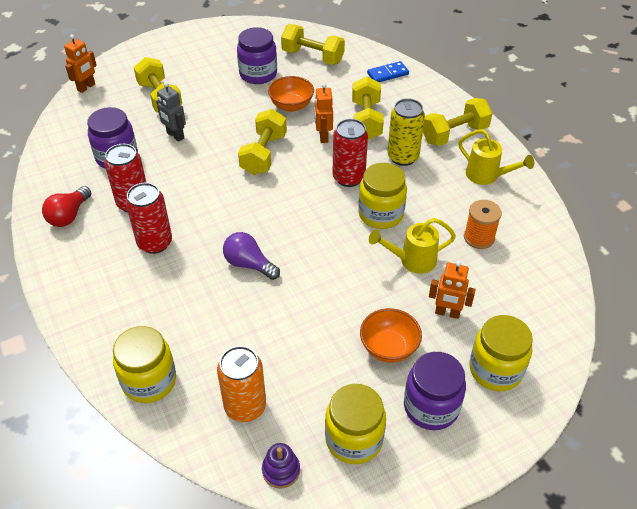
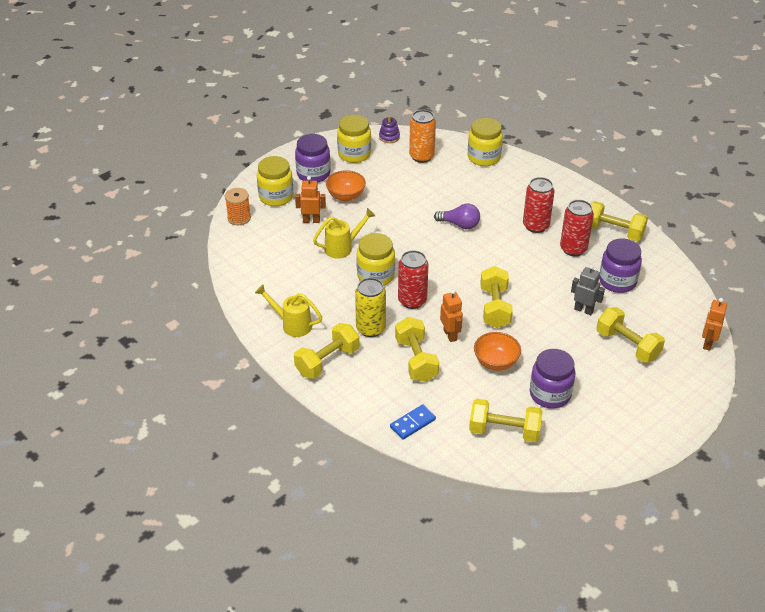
camera: 165 degrees right, 5 degrees down
(69, 215) = (613, 232): red light bulb -> yellow dumbbell
(479, 238) = (294, 272): orange spool -> orange spool (239, 218)

